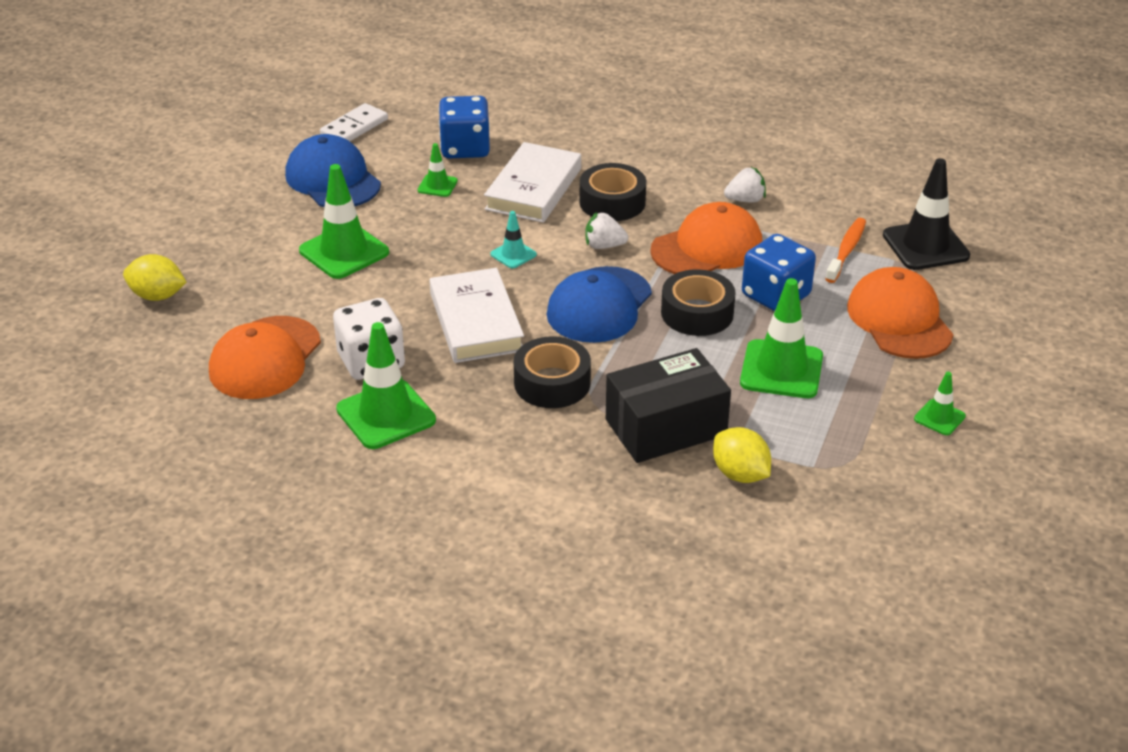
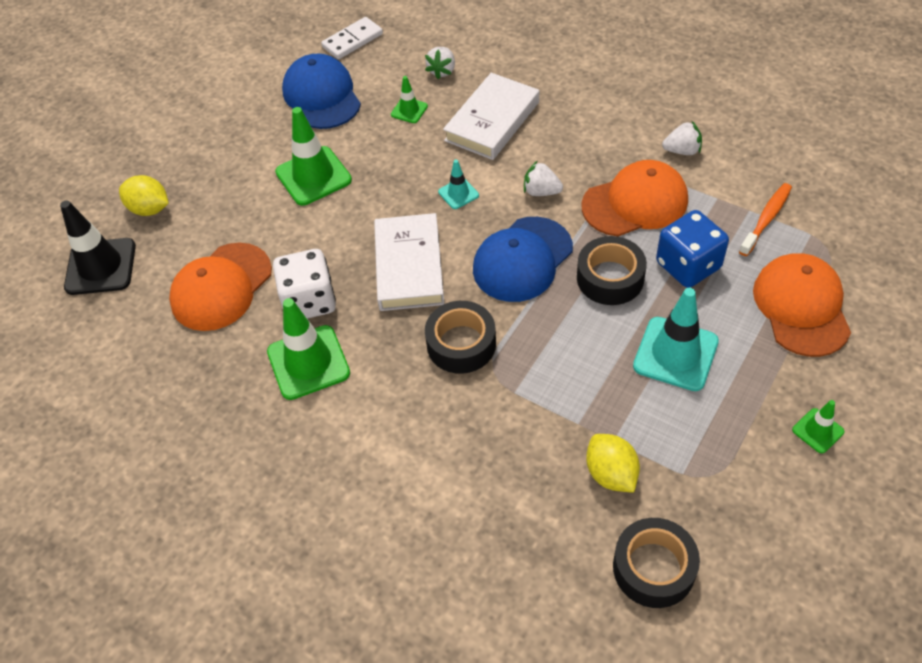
camera: 15 degrees right, 15 degrees up
(465, 148) = (442, 71): blue dice -> white strawberry
(612, 202) = (559, 142): black tape -> black tape (653, 568)
(666, 427) = (553, 409): black box -> none
(781, 370) = (675, 354): green traffic cone -> turquoise traffic cone
(925, 246) = (844, 221): black traffic cone -> black traffic cone (100, 267)

